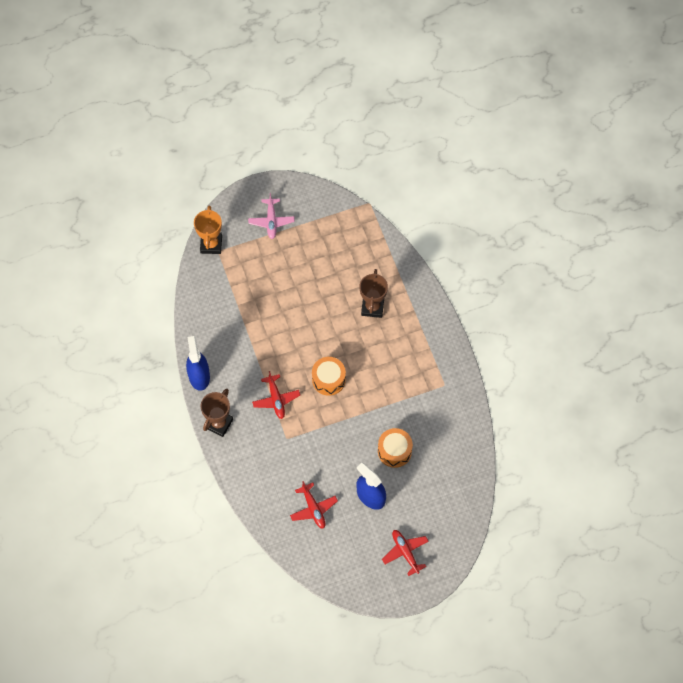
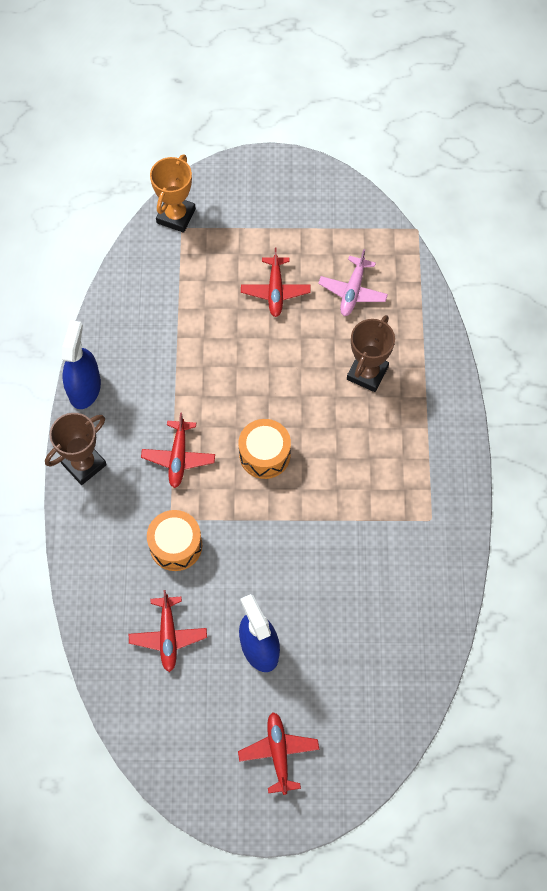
camera: 20 degrees right, 0 degrees up
(271, 221) = (271, 211): pink plane -> pink plane (353, 291)
(295, 273) = (275, 291): none -> red plane
(394, 451) = (320, 592): orange drum -> orange drum (176, 545)

